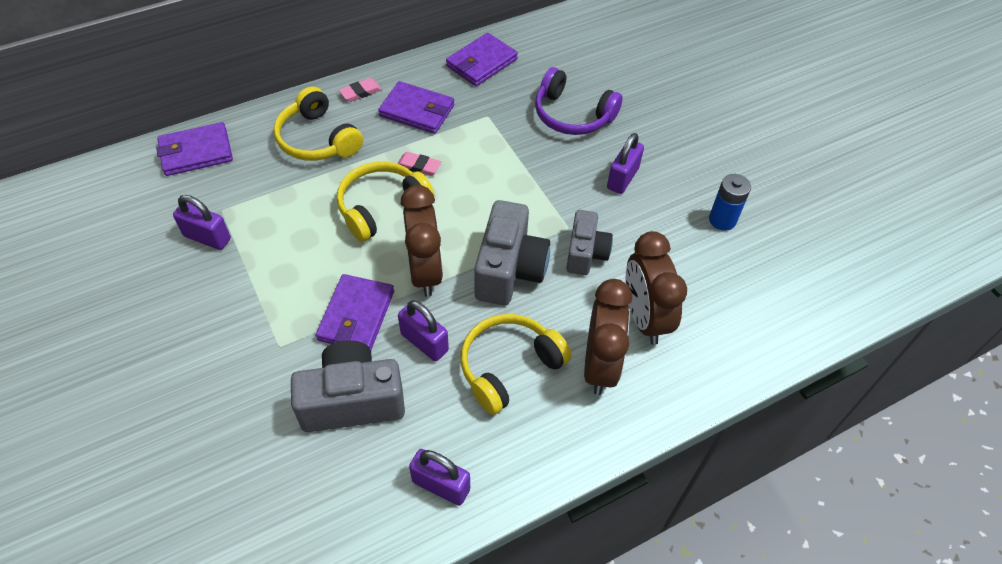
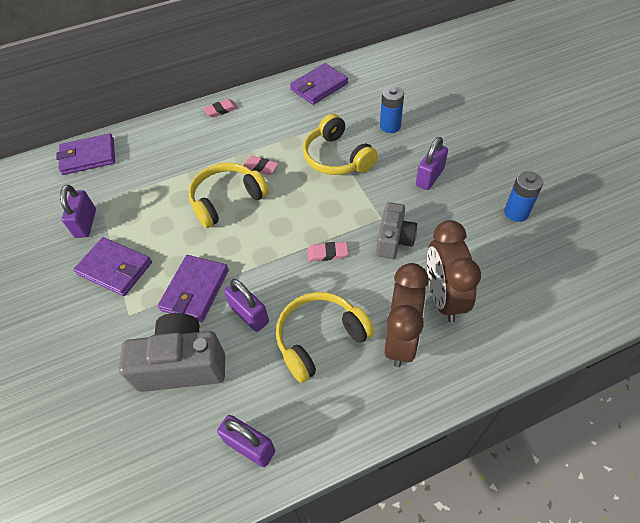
camera: 10 degrees right, 0 degrees up
(207, 237) = (86, 223): purple padlock -> purple padlock turned 60 degrees clockwise
(318, 139) = (183, 146): yellow headphones -> yellow headphones (337, 157)
(417, 111) = (264, 124): purple wallet -> purple wallet (115, 268)
(425, 272) = (256, 254): brown clock -> none
(509, 270) = (327, 253): grey camera -> pink eraser
(572, 115) = (390, 126): purple headphones -> blue battery

